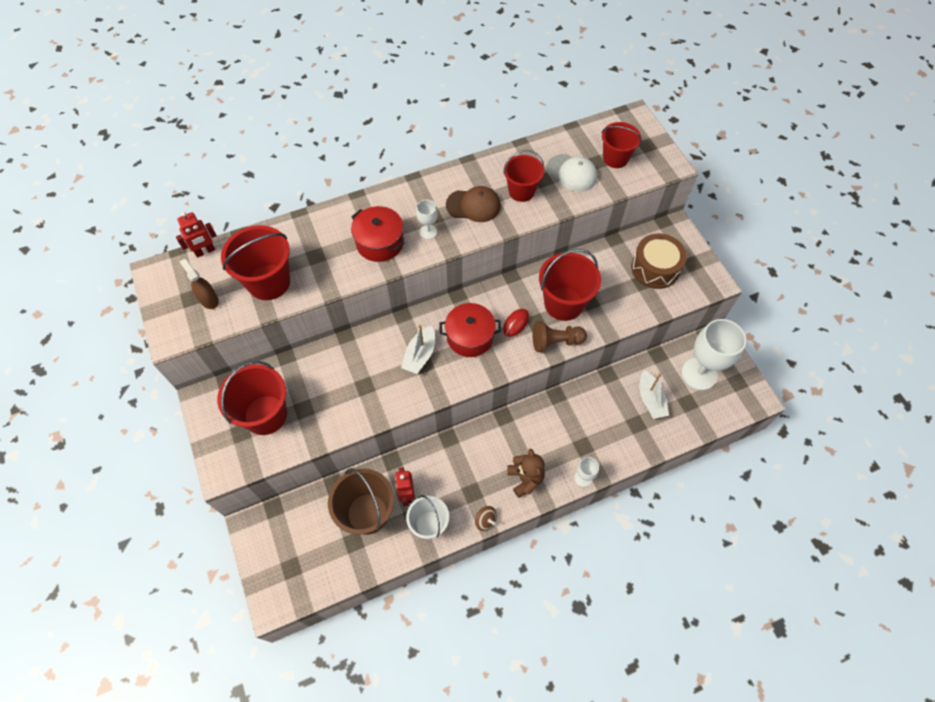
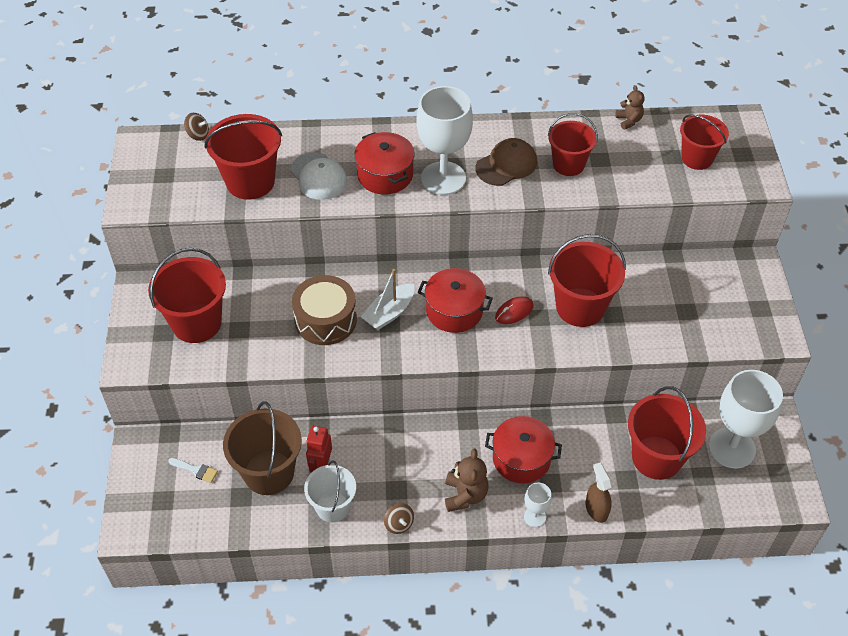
camera: 20 degrees right, 10 degrees down
(205, 251) = (198, 135): red robot -> brown spinning top
(208, 299) = (182, 181): brown spray bottle -> brown spray bottle (596, 509)
(308, 532) = (196, 470): none -> white brush
(428, 232) = (443, 178): white goblet -> white goblet, size x2.17
(473, 205) = (506, 165): brown cap -> brown cap turned 60 degrees counterclockwise
(552, 140) = (629, 121): none -> brown teddy bear
(555, 342) = (552, 344): brown pawn -> none
(555, 434) = (521, 459): none -> red pot
(572, 173) = (637, 160): white cap -> white cap (318, 176)
(650, 399) = (656, 457): white boat -> red bucket
(655, 268) = (710, 300): brown drum -> brown drum (325, 320)

